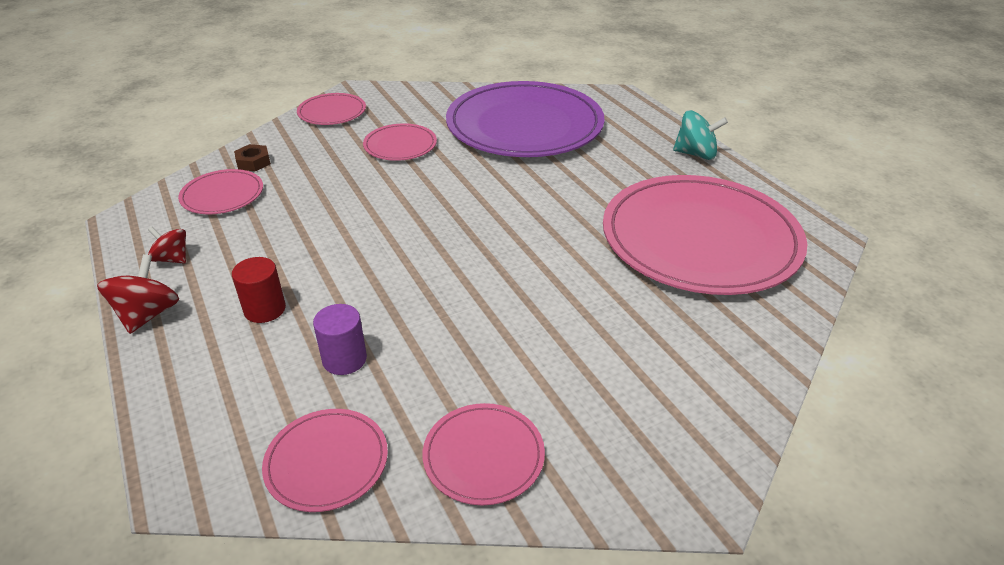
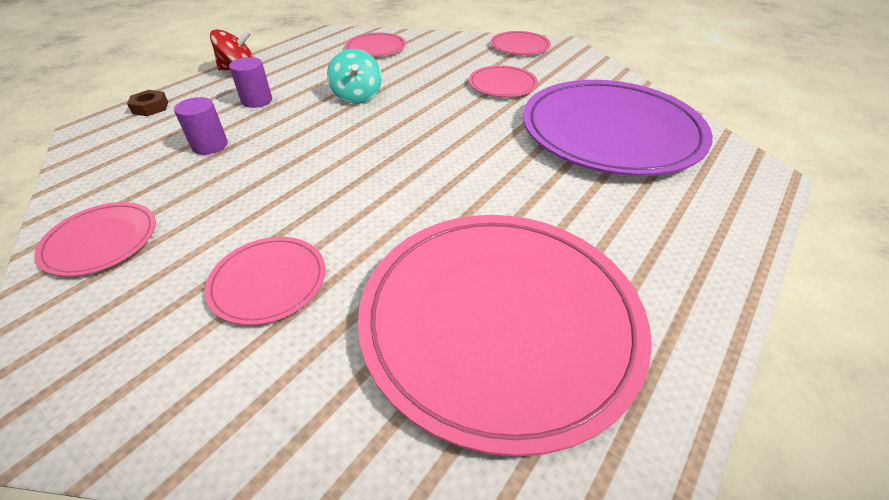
camera: 65 degrees right, 5 degrees up
(172, 259) = (297, 57): red spinning top -> none
(253, 162) = (423, 44): brown nut -> brown nut (150, 107)
(265, 309) = (257, 100): red cylinder -> purple cylinder
(327, 462) = (102, 171): pink plate -> pink plate (268, 282)
(696, 154) = (707, 275): turquoise spinning top -> turquoise spinning top (357, 96)

